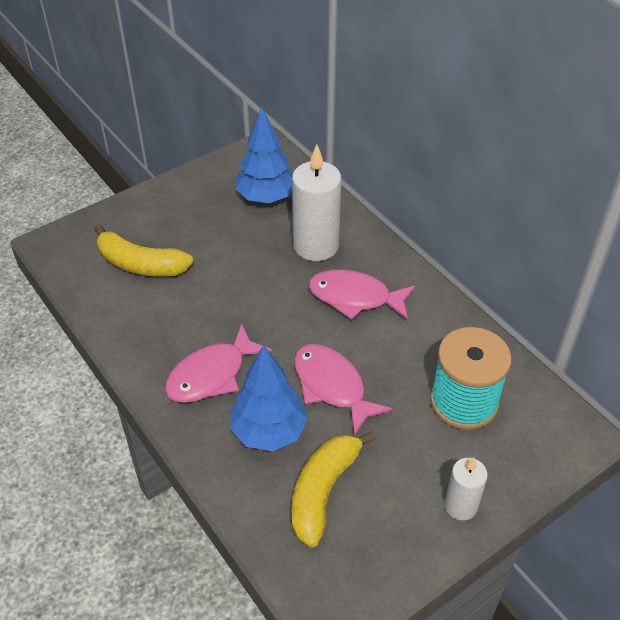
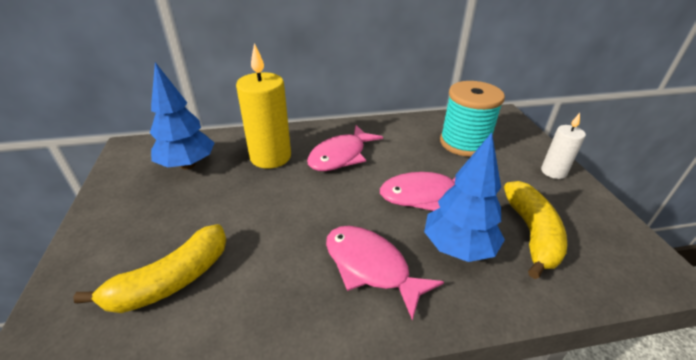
camera: 65 degrees left, 10 degrees down
(212, 374) = (371, 267): pink fish -> pink fish turned 150 degrees clockwise
(316, 246) = (270, 157): white candle -> yellow candle
(323, 491) = (532, 234): yellow banana -> yellow banana turned 135 degrees counterclockwise

